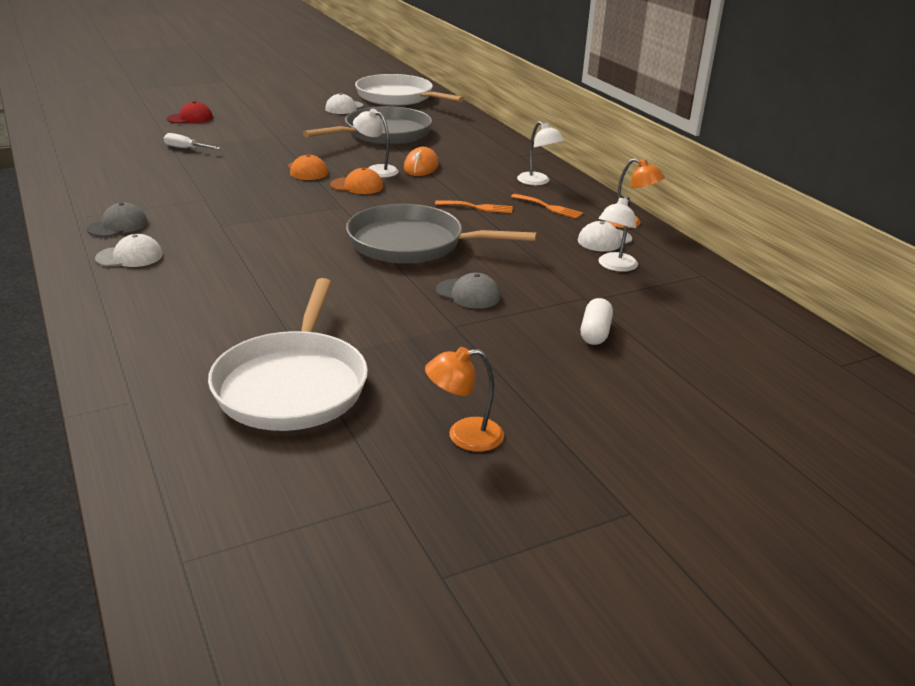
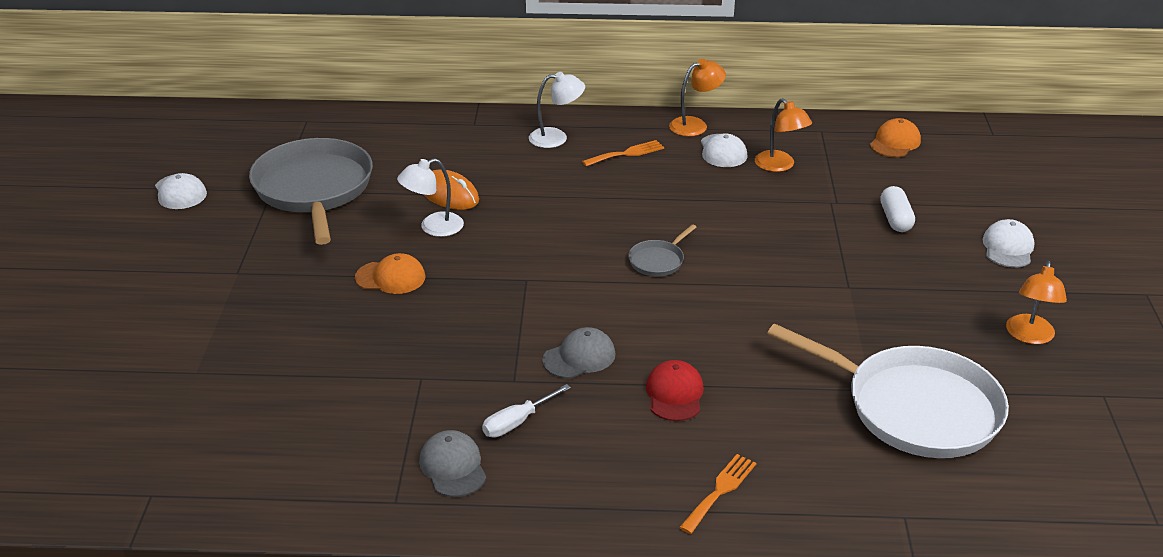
camera: 60 degrees left, 5 degrees up
(130, 256) = (559, 470): white cap -> white cap (1008, 248)
(186, 149) = (212, 360): white screwdriver -> white screwdriver (517, 422)
(190, 118) = (77, 333): red cap -> red cap (674, 394)
(357, 186) = (472, 254): orange cap -> orange cap (895, 142)
(397, 97) = (184, 141): white pan -> none
(411, 244) = (658, 261): grey pan -> grey pan, size x0.42
(468, 294) = (790, 260): grey cap -> grey cap (579, 357)
(478, 207) = (595, 194): orange fork -> orange fork (720, 491)
(595, 333) = (895, 219): white capsule -> white capsule turned 45 degrees clockwise
(614, 266) = (780, 166): white lamp -> orange lamp

